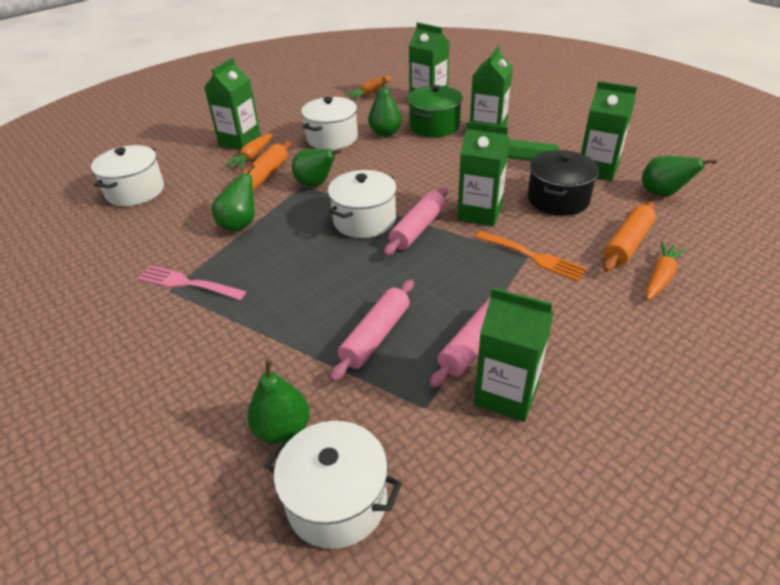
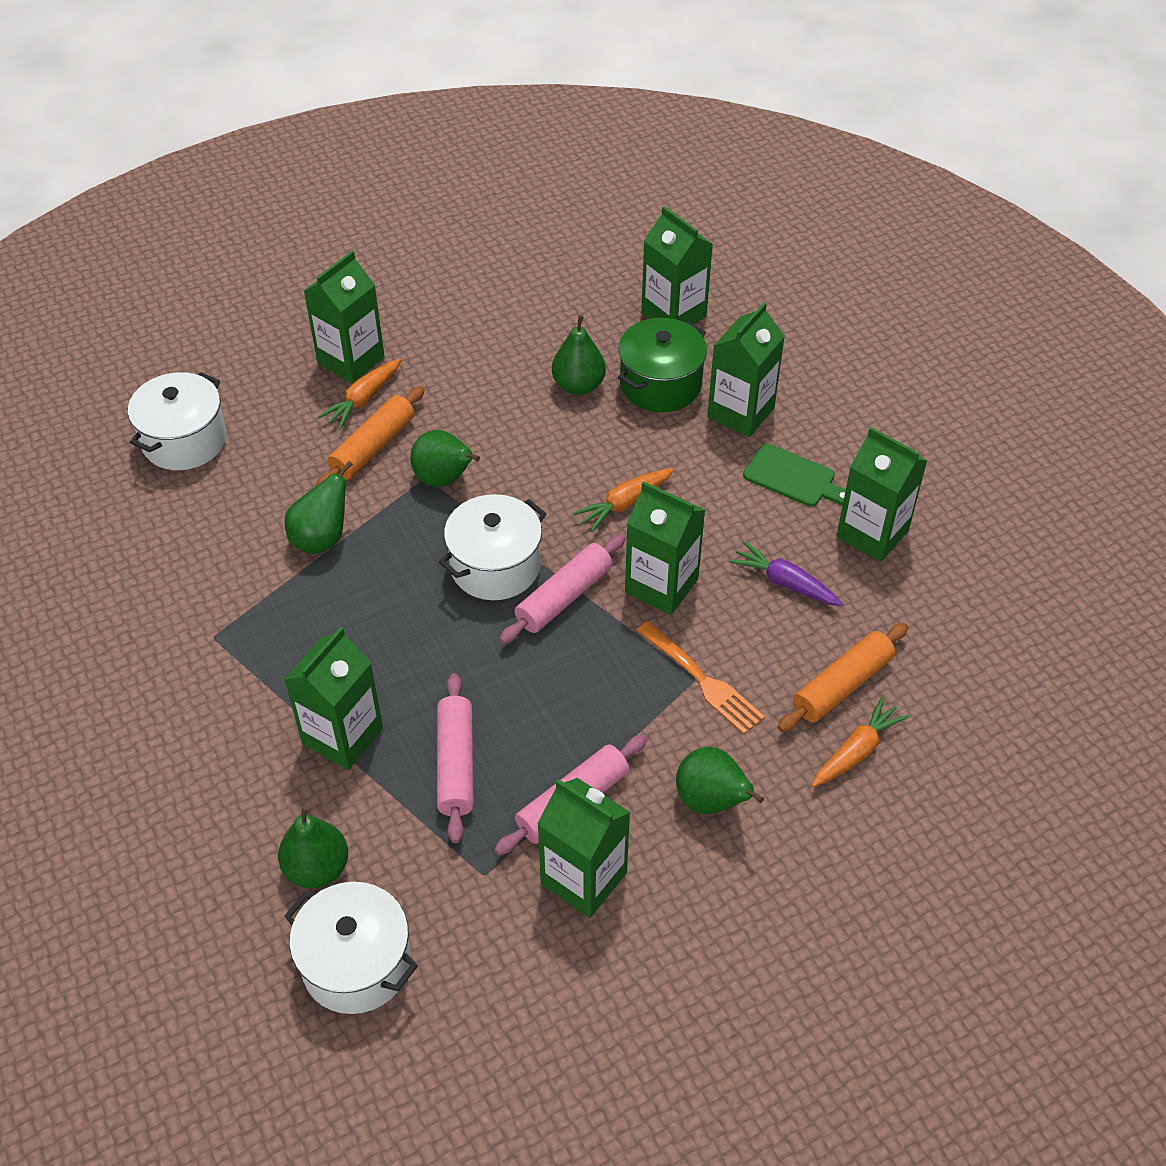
camera: 10 degrees right, 10 degrees up
(188, 283) = (239, 631): pink fork -> none
(282, 333) = (342, 736): none -> green carton
(332, 138) = (493, 381): white pot -> none
(370, 93) = (582, 279): orange carrot -> orange carrot (624, 504)
(375, 336) = (455, 764): pink rolling pin -> pink rolling pin turned 45 degrees counterclockwise
(558, 199) = (784, 582): black pot -> purple carrot
(662, 194) = (943, 603): green pear -> green pear (711, 801)

